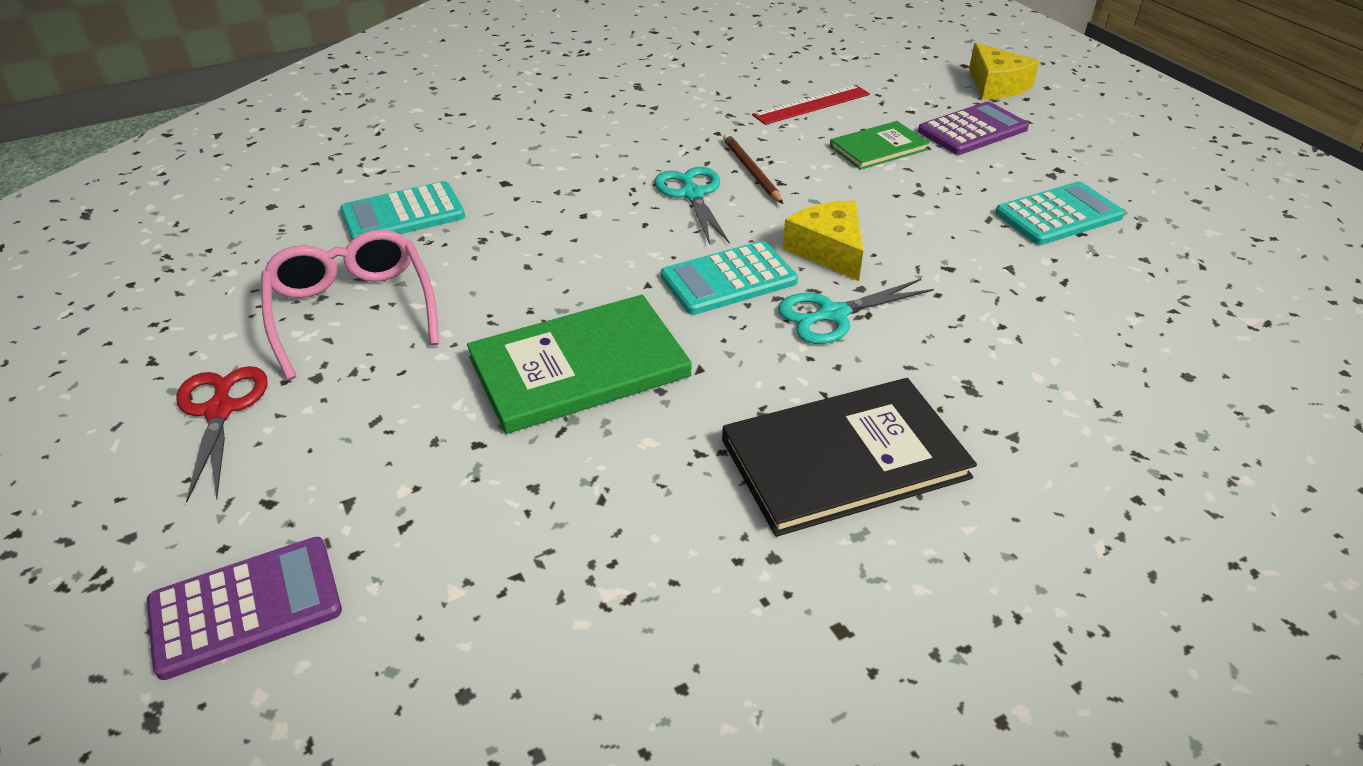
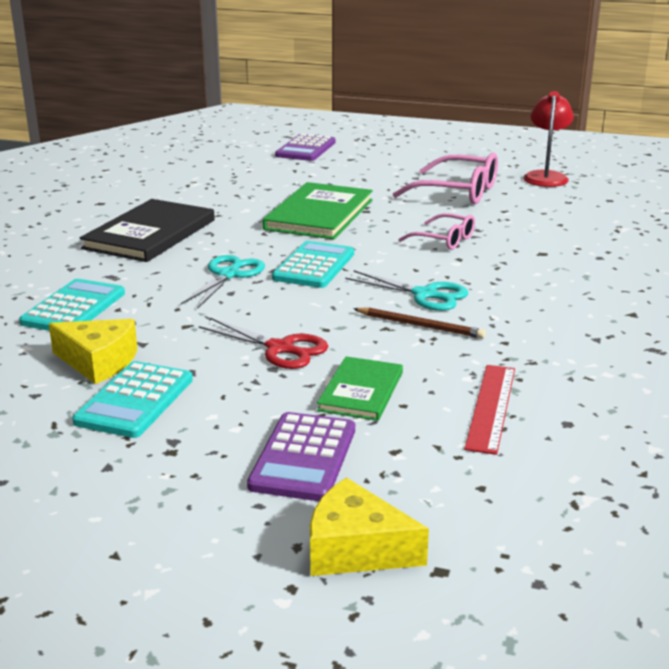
camera: 135 degrees right, 15 degrees down
(203, 277) = (546, 176): none -> red lamp
(220, 410) = (423, 162): red scissors -> red scissors (280, 348)
(403, 214) = (544, 221): turquoise calculator -> turquoise calculator (74, 308)
(543, 243) = (444, 240): none -> pink glasses
(828, 250) = (280, 302): yellow cheese -> yellow cheese (99, 362)

